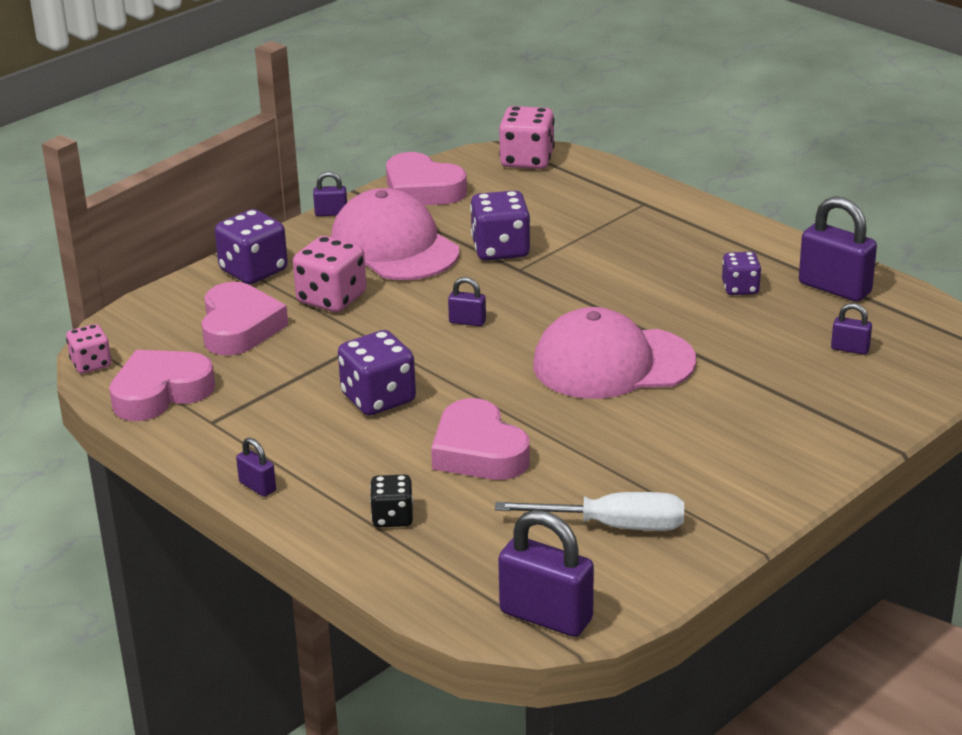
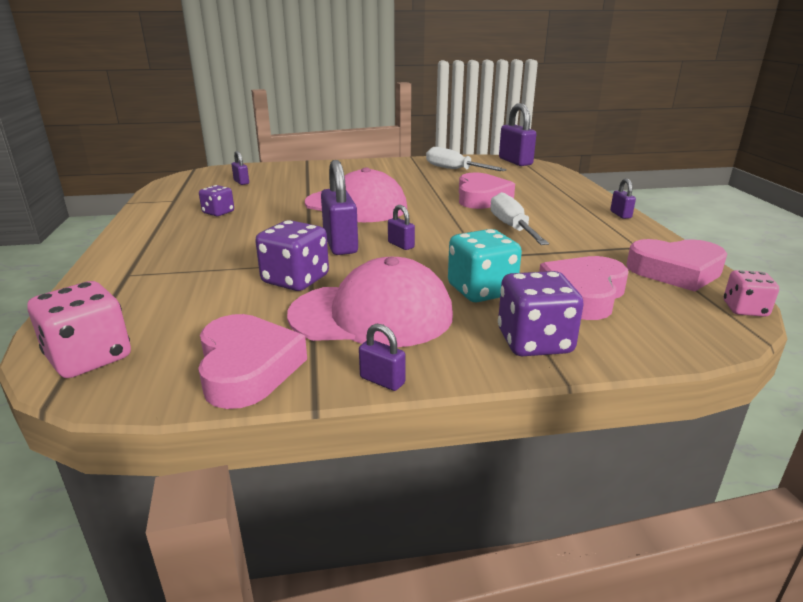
camera: 145 degrees left, 5 degrees down
(331, 298) = (481, 290): pink dice -> turquoise dice
(378, 398) = (512, 227): purple dice -> white screwdriver
(392, 517) = (552, 191): black dice -> none
(394, 246) = (372, 314): pink cap -> pink cap turned 90 degrees counterclockwise
(835, 288) = (179, 199): purple padlock -> purple padlock (340, 244)

